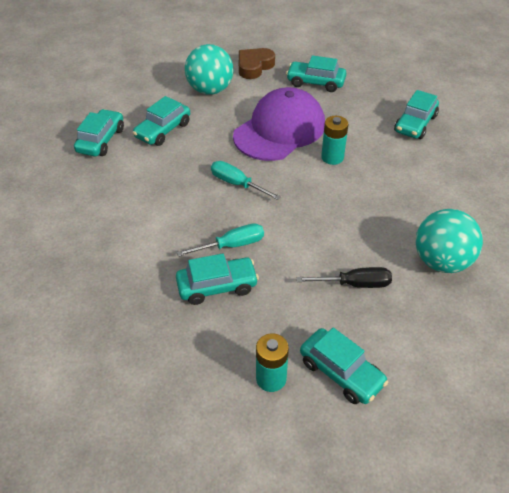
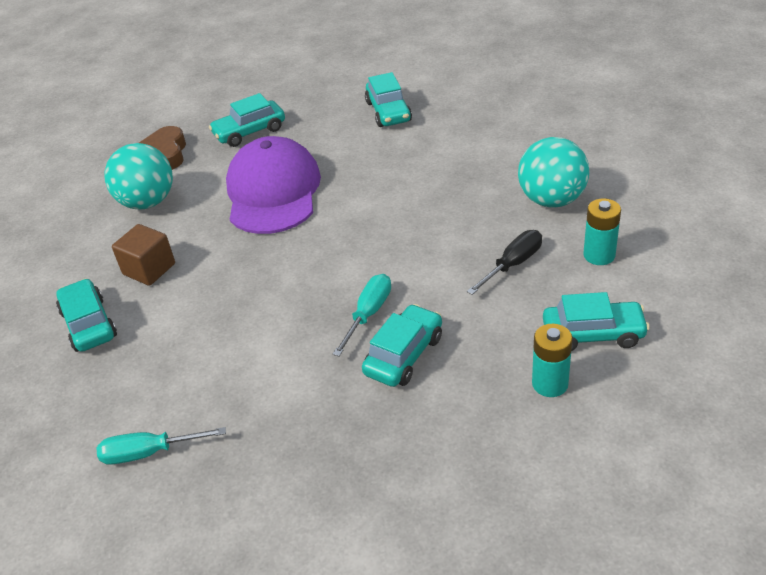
camera: 40 degrees left, 5 degrees down
(163, 130) = (149, 269): turquoise car -> brown cube
(236, 183) = (297, 262): turquoise screwdriver -> turquoise screwdriver (148, 453)
(332, 157) = (355, 183): turquoise battery -> turquoise battery (599, 255)

